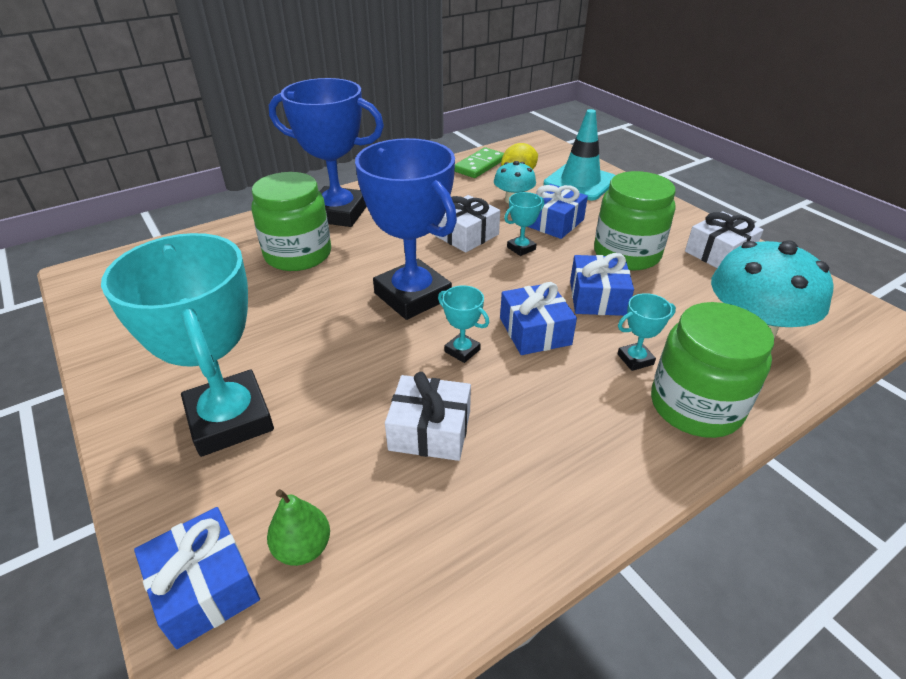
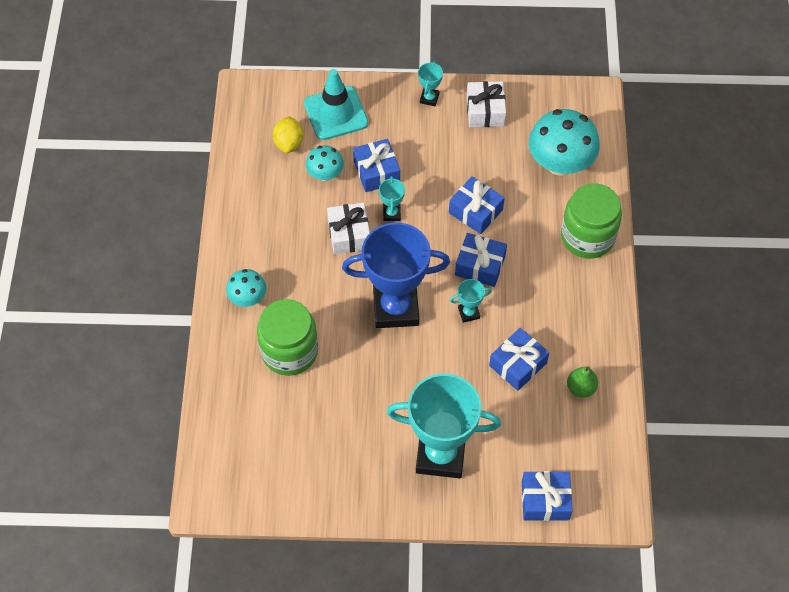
camera: 55 degrees left, 20 degrees up
(303, 548) = (551, 454): green pear -> green pear (580, 388)
(338, 213) = (248, 298): blue trophy -> turquoise mushroom
(430, 430) = (518, 364): white gift -> blue gift
(479, 165) = (250, 159): green domino -> none
(626, 254) = (446, 160): green jar -> none
(635, 359) = (538, 235): turquoise trophy -> turquoise trophy (429, 98)

